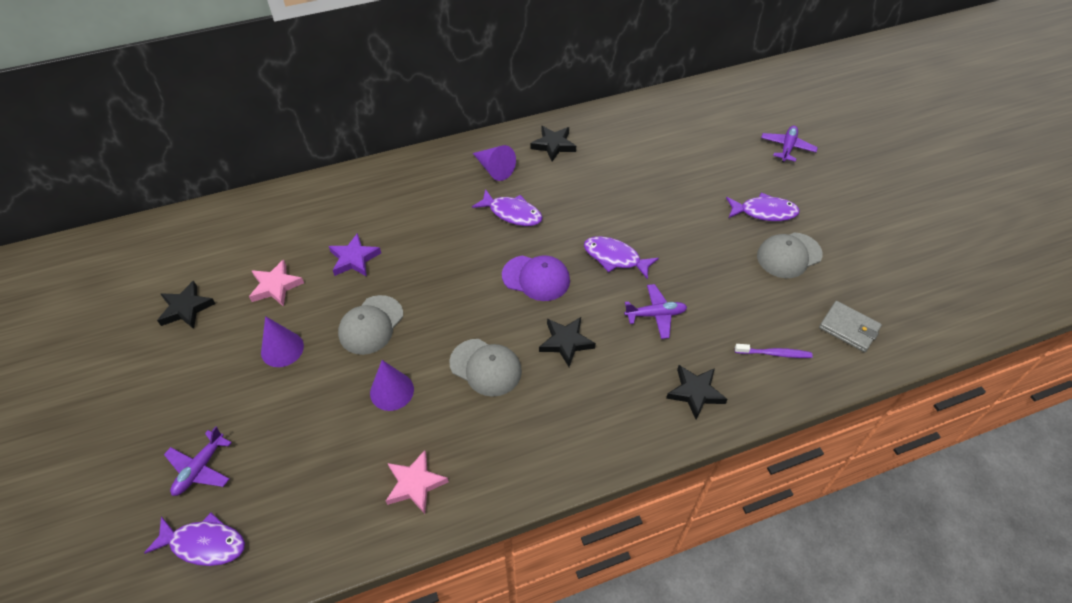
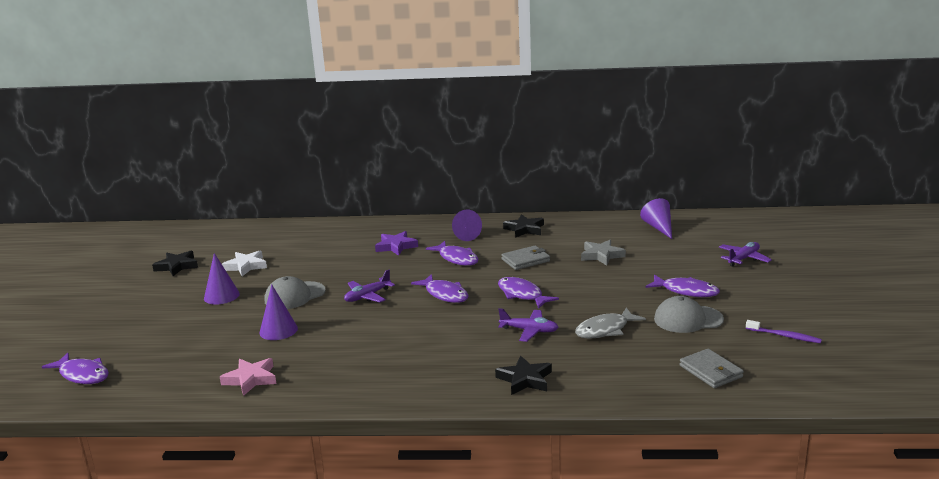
camera: 25 degrees right, 30 degrees down
(200, 468) = (114, 340): purple plane -> purple plane (367, 296)
(276, 286) = (246, 266): pink star -> white star
(354, 259) = (313, 262): purple star -> purple star (396, 246)
(485, 367) = (360, 332): grey cap -> none
(536, 278) = (444, 294): purple cap -> purple fish
(566, 342) = (437, 331): black star -> none
(585, 199) = (525, 260): none -> grey wallet
(655, 173) = (601, 255): none -> grey star
(684, 114) = (659, 228): none -> purple cone
(725, 293) = (605, 330): none -> grey fish
(774, 353) = (621, 372): purple toothbrush -> purple toothbrush (784, 336)

